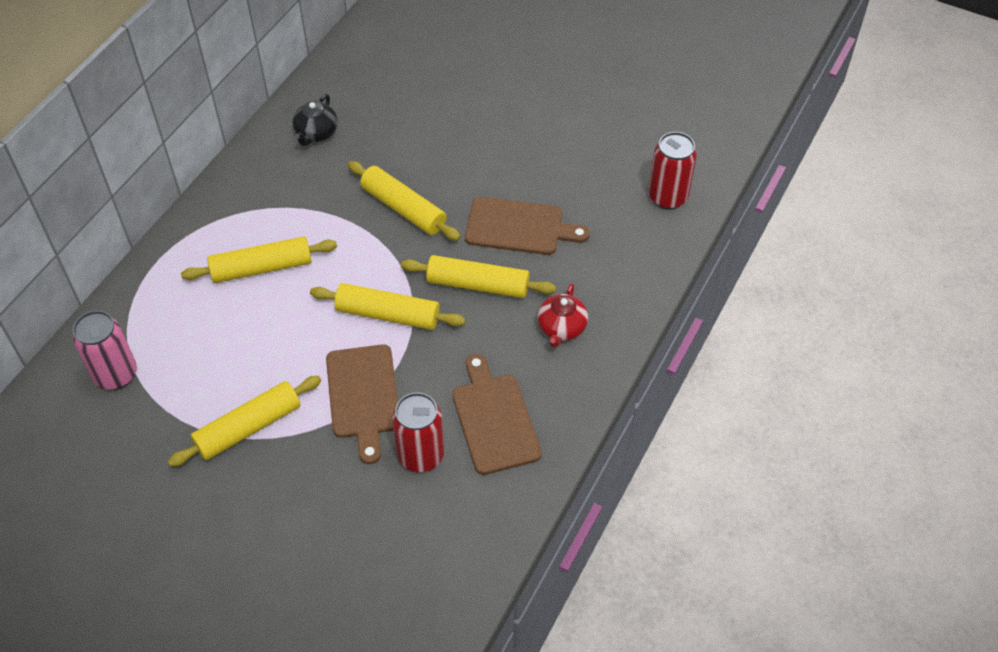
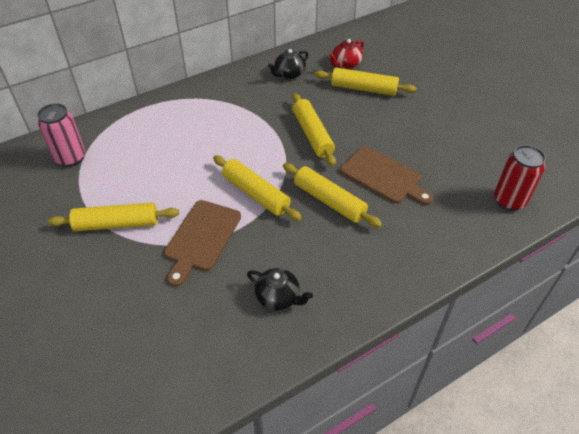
camera: 30 degrees right, 5 degrees down
(261, 268) = (200, 134): yellow rolling pin -> yellow rolling pin (363, 89)
(421, 455) = (209, 297): red can -> none
(494, 419) = (278, 297): brown cutting board -> black teapot
(561, 328) = (370, 256): red teapot -> red teapot (346, 64)

